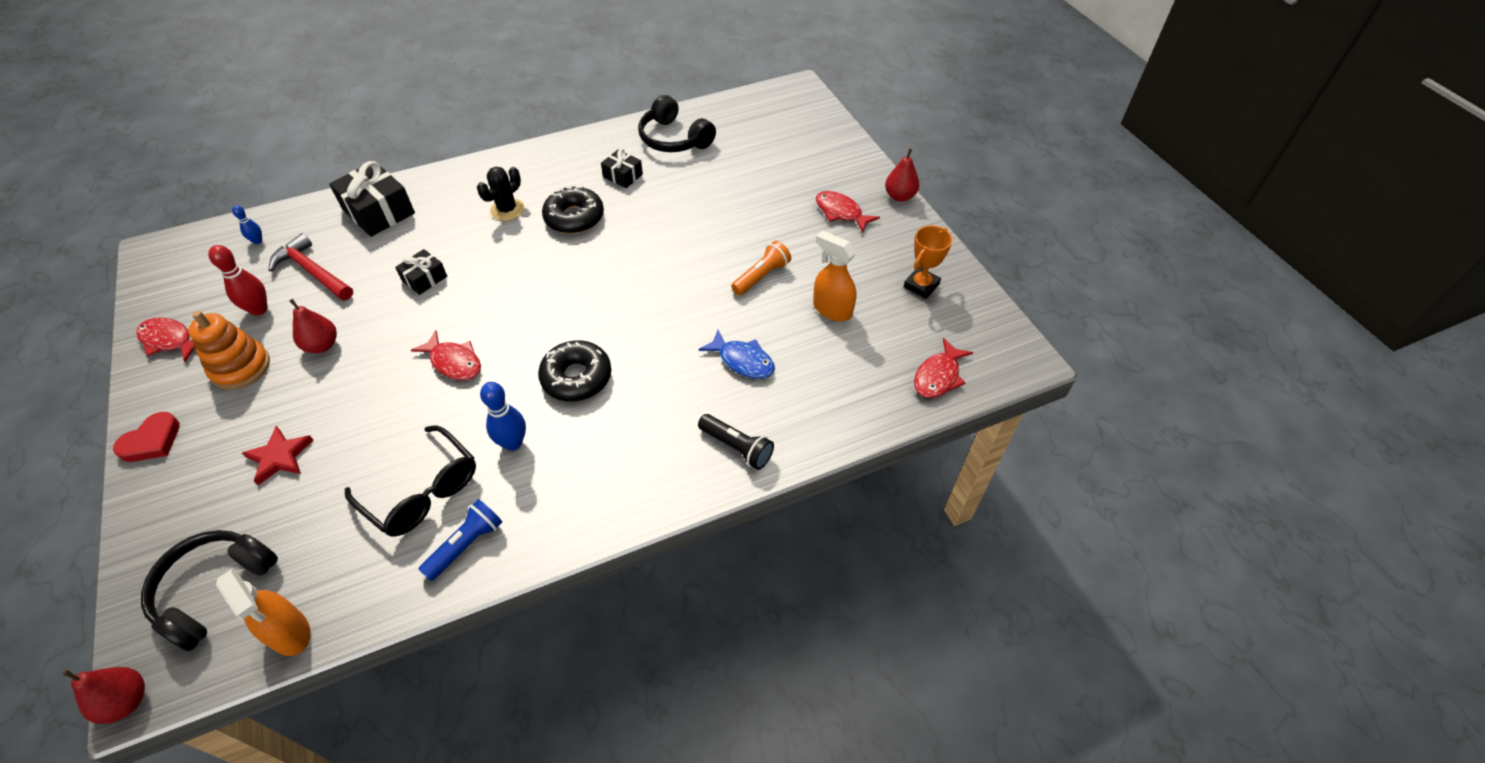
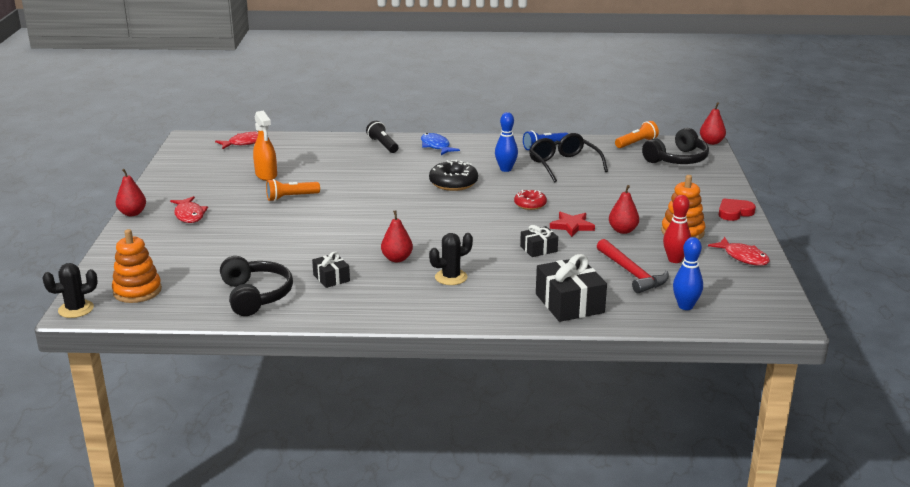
camera: 155 degrees left, 25 degrees down
(258, 241) = (685, 306): blue bowling pin -> blue bowling pin, size x1.75
(280, 457) = (648, 191): red star -> red star (572, 226)
(290, 632) = (636, 143): orange spray bottle -> orange flashlight
(454, 362) = (530, 204): red fish -> red donut
(574, 217) = (397, 259): black donut -> red pear
(742, 361) = (346, 169): blue fish -> blue fish (436, 146)
(777, 115) = (137, 291): none -> orange stacking toy
(802, 88) = (76, 309): none -> black cactus
(921, 285) = (196, 172): orange trophy -> none

